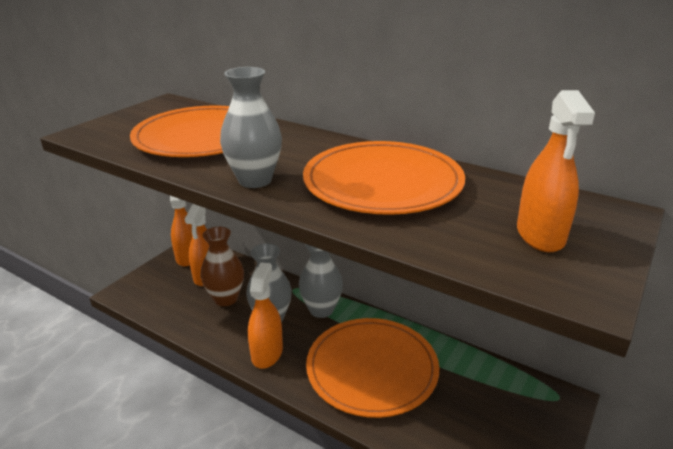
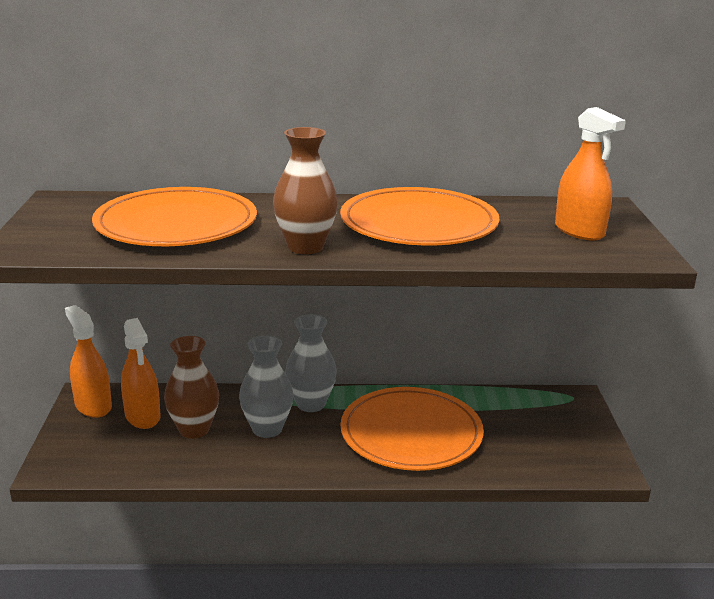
camera: 35 degrees left, 5 degrees down
(255, 180) = (305, 247): grey vase -> brown vase
(267, 353) = (298, 459): orange spray bottle -> none

